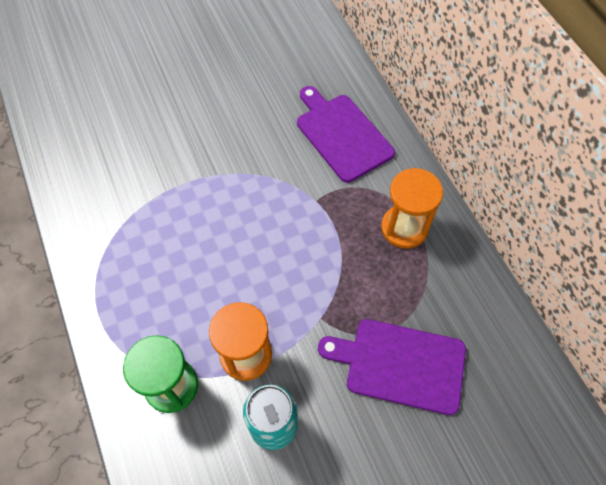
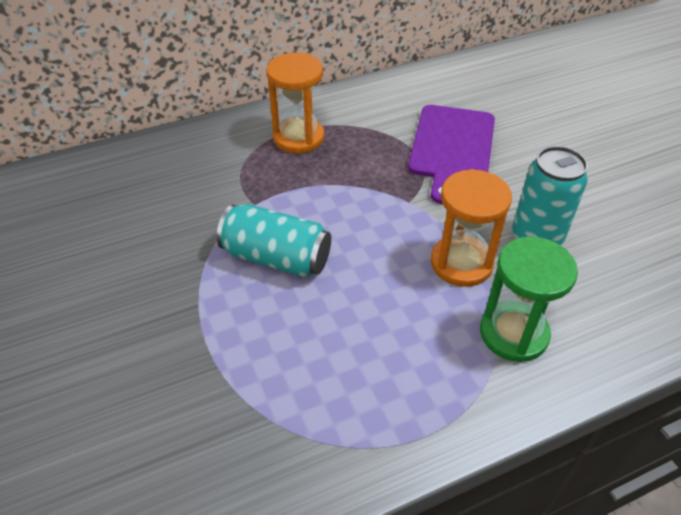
camera: 90 degrees left, 15 degrees down
(257, 219) = (276, 258): none -> turquoise can
(342, 135) = (161, 180): purple cutting board -> none

